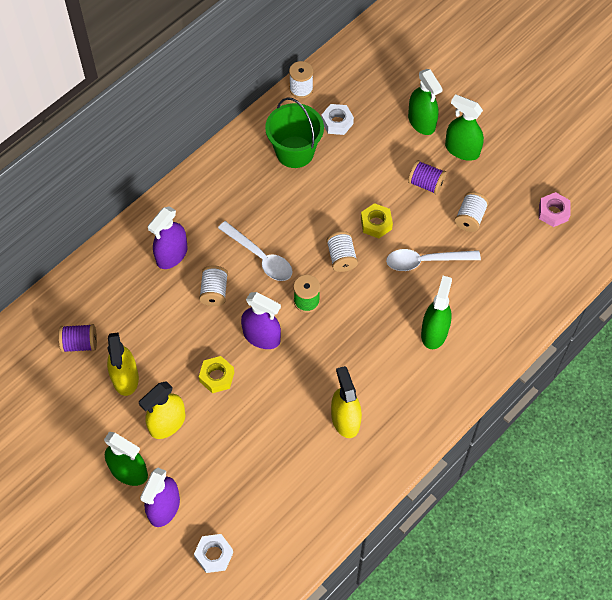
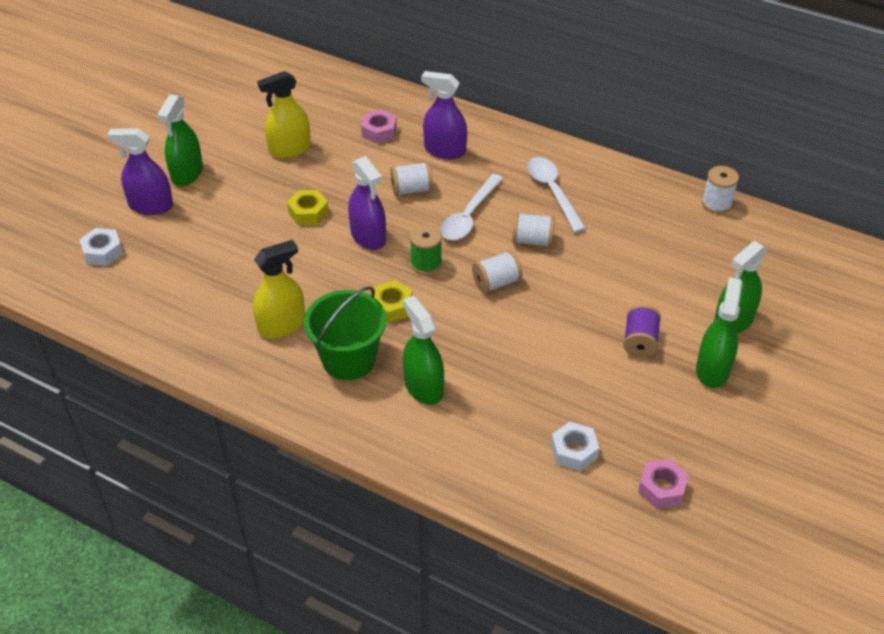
camera: 75 degrees right, 15 degrees down
(80, 343) = (319, 112): purple spool -> none
(127, 300) = (379, 132): none -> pink nut
(167, 423) = (245, 188): yellow spray bottle -> none
(261, 336) = (368, 236): purple spray bottle -> purple spray bottle turned 45 degrees counterclockwise
(295, 152) = (624, 216): green bucket -> green bucket (348, 359)
(337, 122) = (686, 243): white nut -> white nut (574, 451)
(376, 224) = (557, 305): yellow nut -> yellow nut (392, 306)
(425, 261) = (523, 361): white spoon -> white spoon (552, 192)
(434, 332) = (423, 387): green spray bottle -> green spray bottle turned 120 degrees counterclockwise
(470, 218) = (608, 395): white spool -> white spool (532, 240)

